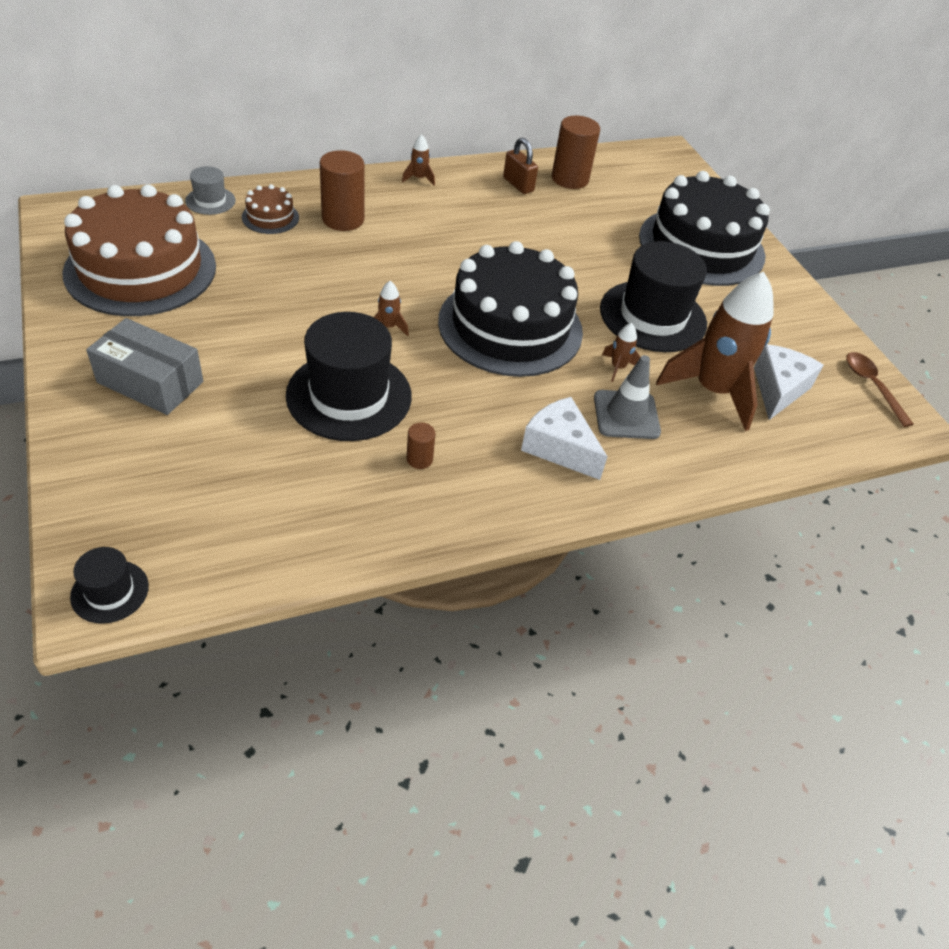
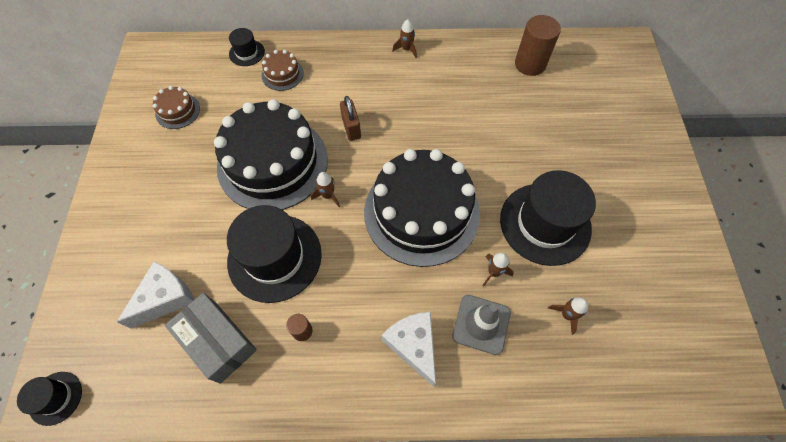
camera: 25 degrees right, 15 degrees up
(141, 269) = (177, 111): brown cake -> brown cake, size x0.42
(150, 382) = (147, 216): grey box -> grey box (218, 341)
(210, 201) = (247, 53): grey hat -> black hat
(343, 219) = (334, 83): brown cylinder -> none
(518, 185) = (484, 65): brown padlock -> brown padlock (351, 128)
(701, 246) = (619, 153): black cake -> black cake (273, 163)
(713, 391) = (566, 315): brown rocket -> brown rocket, size x0.40
(778, 389) = (627, 326): white cheese -> white cheese (166, 298)
(872, 386) = (721, 342): brown spoon -> none

